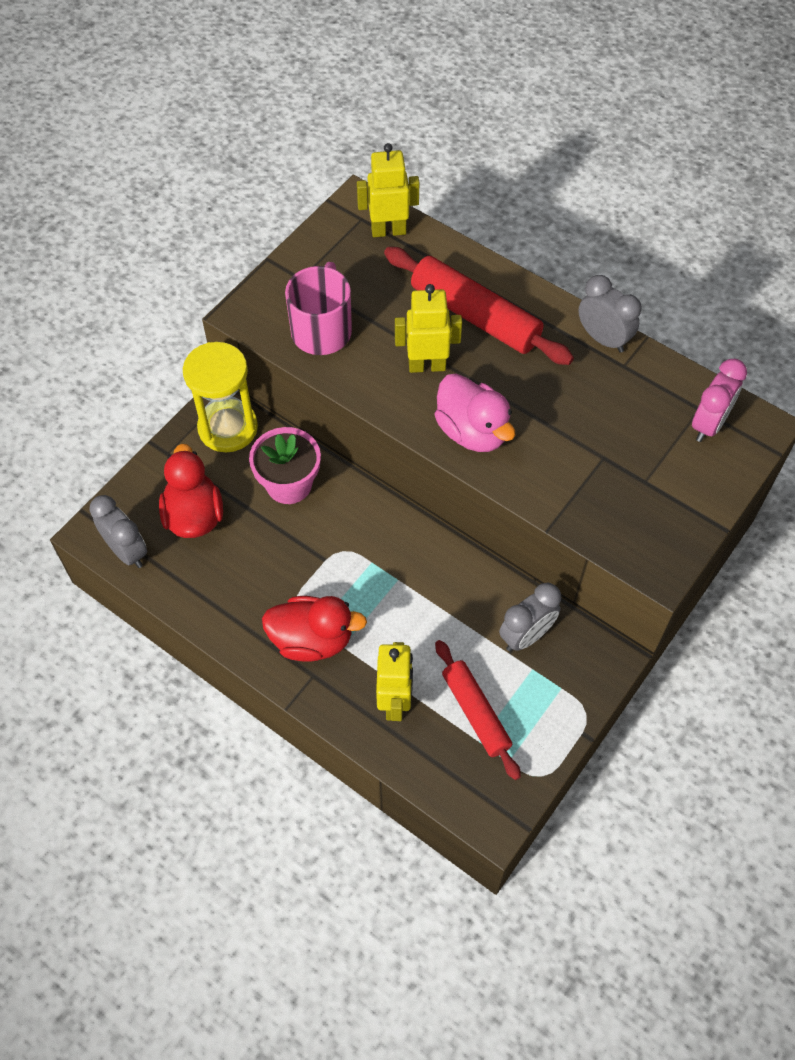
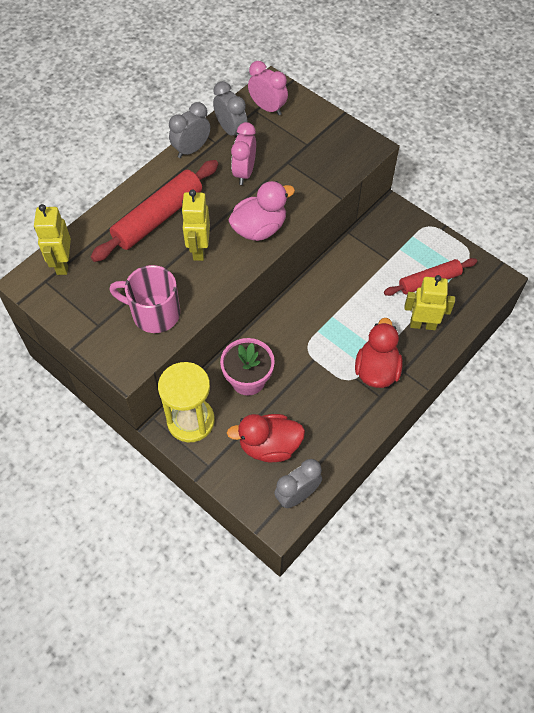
camera: 85 degrees left, 0 degrees up
(526, 635) = (376, 249): grey clock -> grey clock (231, 130)
(572, 405) = (244, 172): none -> pink clock

